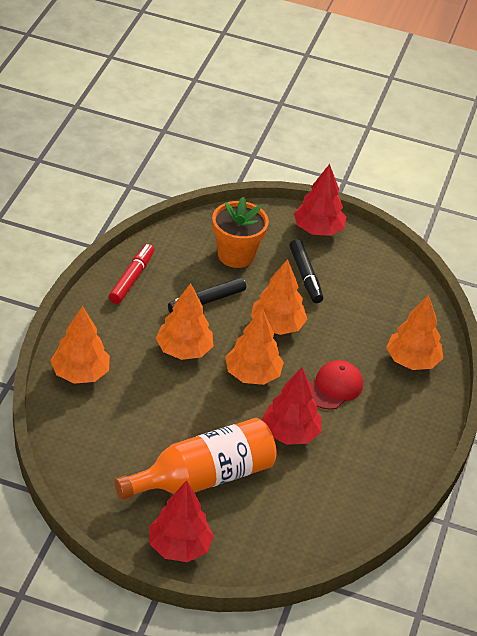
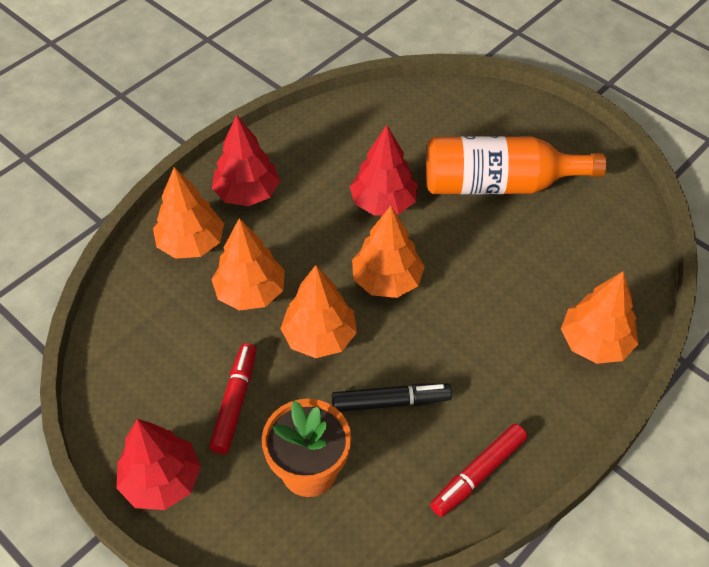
camera: 150 degrees left, 10 degrees up
(179, 547) = (549, 130): red tree -> red tree (247, 193)
(184, 350) = (454, 337): orange tree -> orange tree (250, 292)
(305, 276) = (235, 402): black marker -> red marker
(334, 387) = (303, 238): red cap -> none

